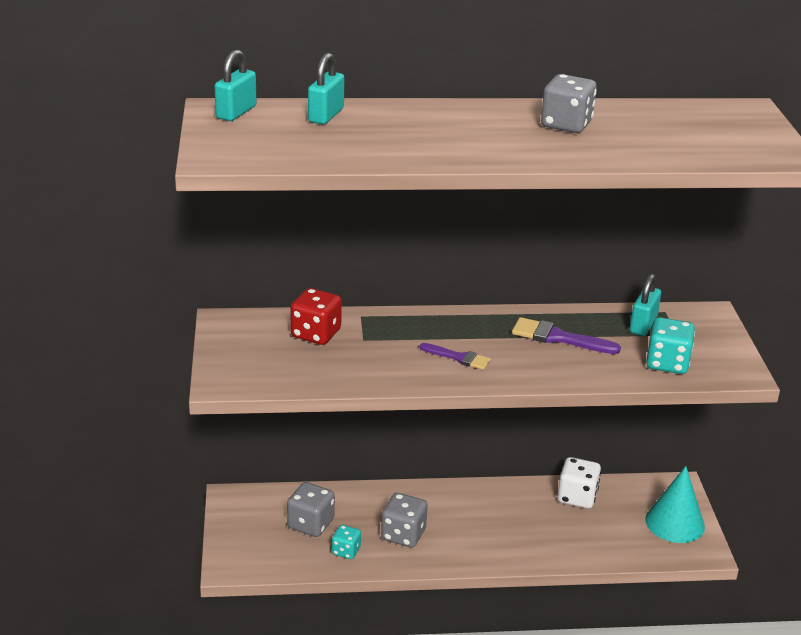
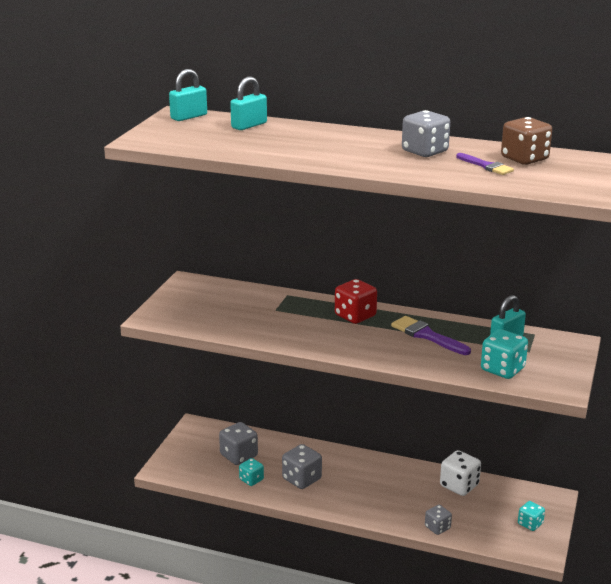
camera: 25 degrees right, 5 degrees down
(316, 334) = (244, 300): red dice -> red dice (355, 316)
(458, 357) = (335, 334): purple brush -> purple brush (486, 166)
(586, 553) = (437, 528): none -> grey dice
(675, 523) = (530, 524): turquoise cone -> turquoise dice
(679, 119) = (524, 159): none -> brown dice

